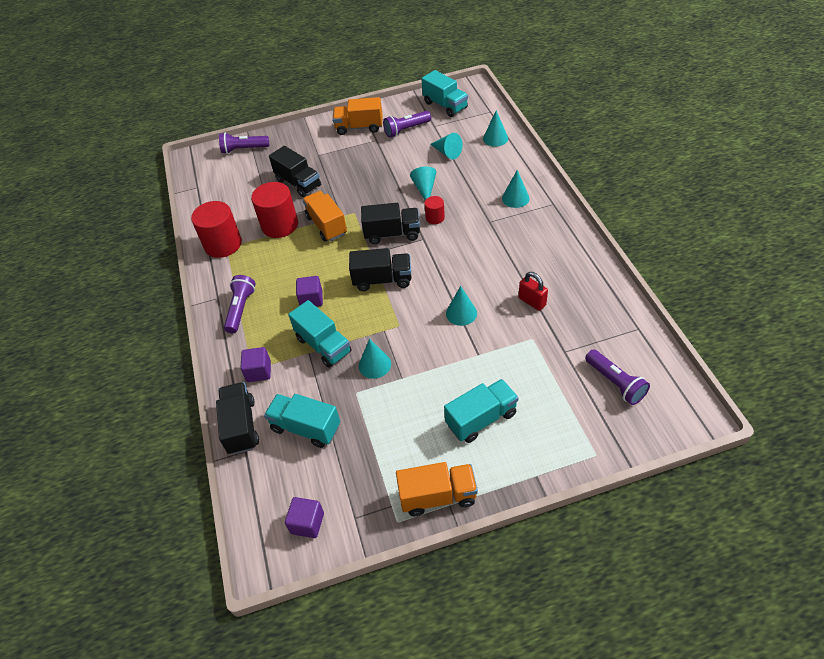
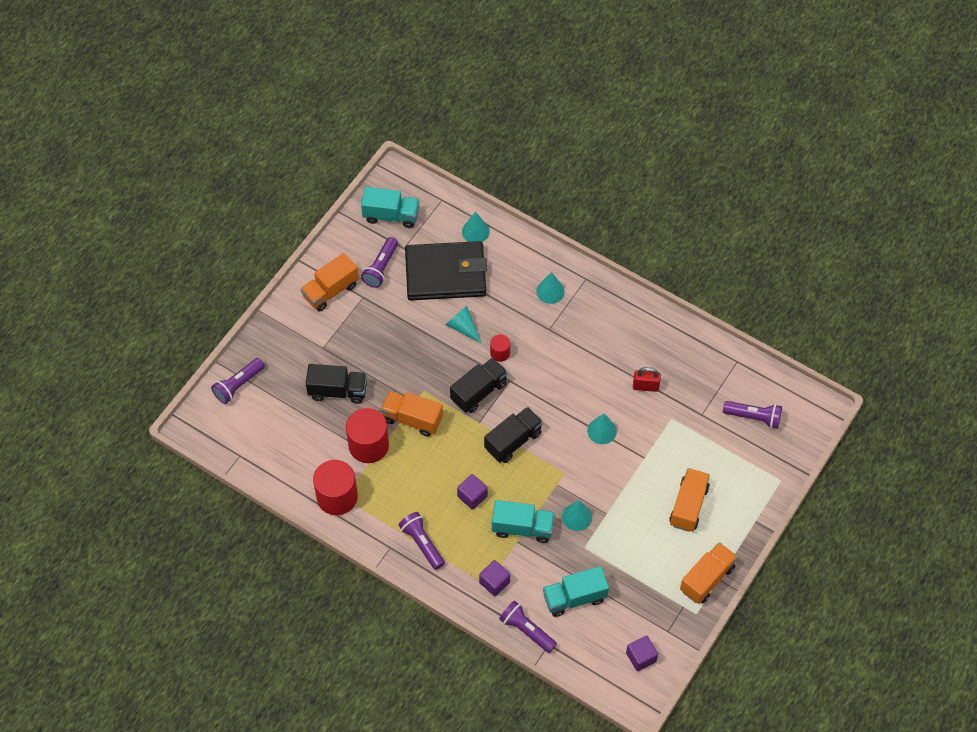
camera: 45 degrees left, 10 degrees up
(241, 426) = (526, 630): black truck -> purple flashlight
(447, 152) = (445, 274): turquoise cone -> black wallet
(481, 419) = (688, 506): turquoise truck -> orange truck

